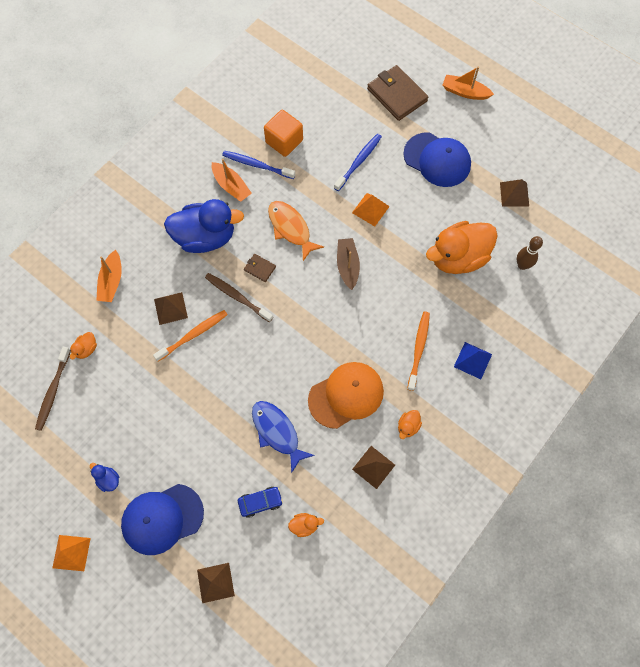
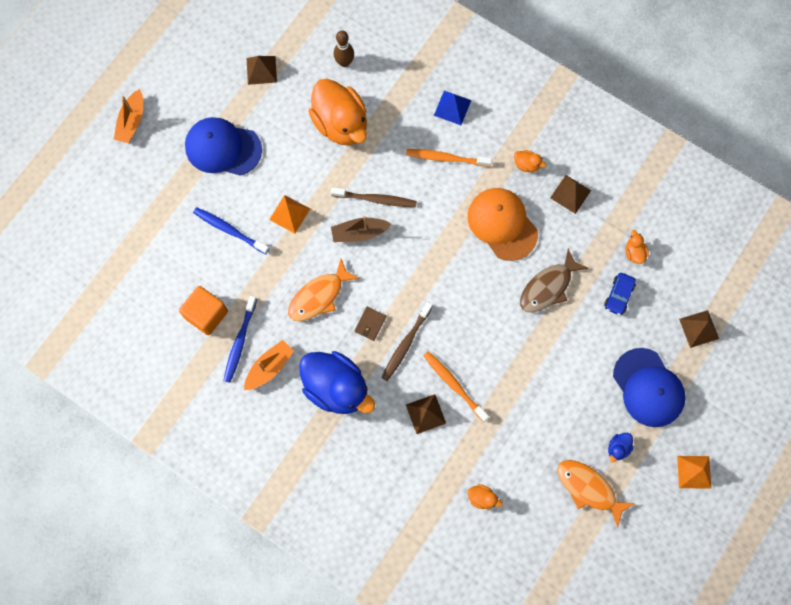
camera: 95 degrees left, 5 degrees up
(53, 391) = (533, 525): brown toothbrush -> brown toothbrush (375, 199)
(75, 446) = (589, 489): none -> orange fish
(112, 281) = (400, 485): orange boat -> none
(205, 237) = (336, 388): blue duck -> blue duck turned 135 degrees clockwise
(260, 502) = (619, 296): blue car -> blue car turned 135 degrees counterclockwise
(277, 432) = (548, 287): blue fish -> brown fish
(397, 95) = (138, 194): brown wallet -> none
(437, 160) = (223, 148): blue cap -> blue cap turned 105 degrees counterclockwise

